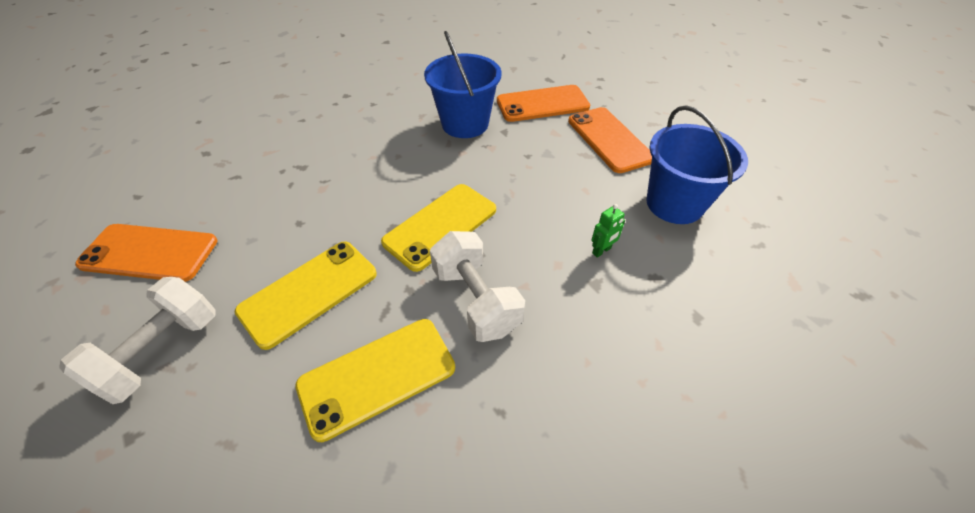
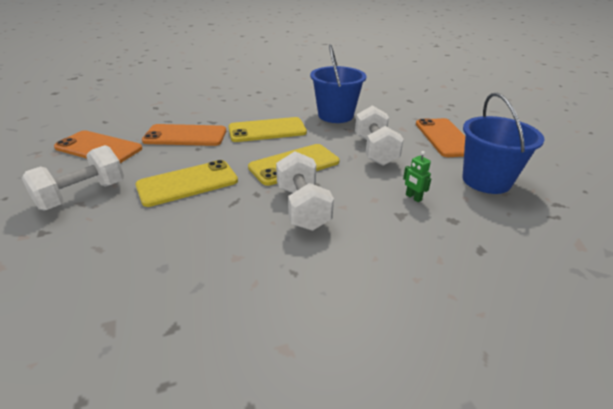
camera: 15 degrees right, 15 degrees down
(377, 376) = (213, 235): yellow phone -> yellow phone (267, 130)
(534, 179) = (375, 150): none -> white dumbbell
(542, 104) = (399, 112): orange phone -> orange phone (185, 136)
(601, 251) = (413, 197): green robot -> green robot turned 75 degrees clockwise

